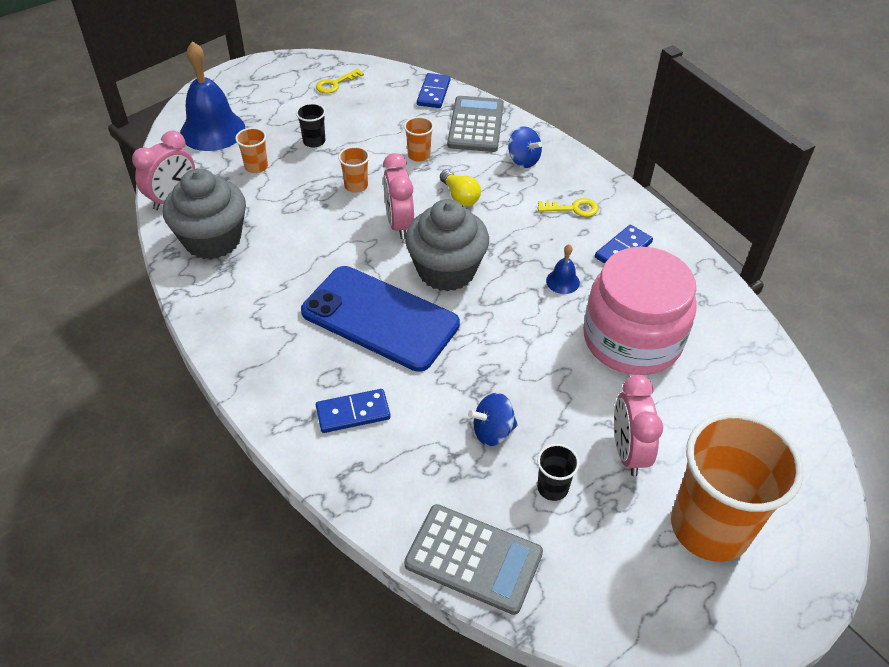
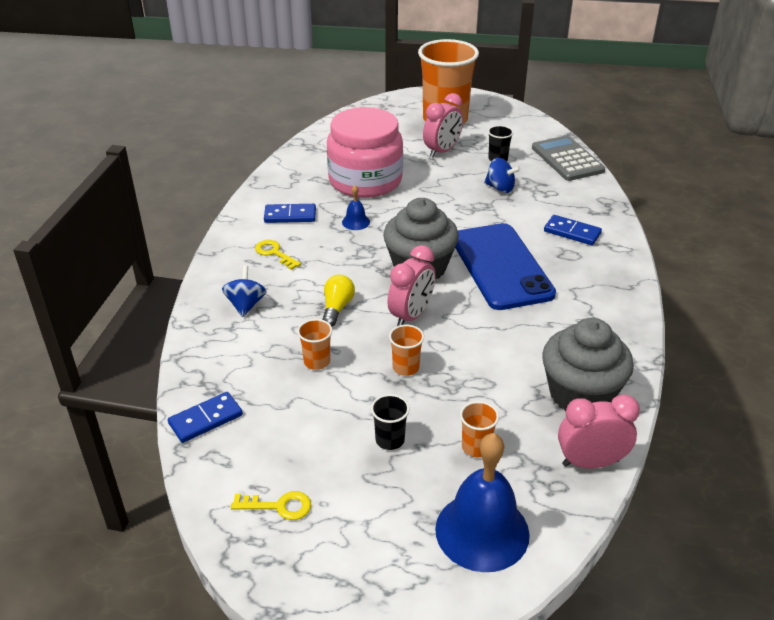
camera: 135 degrees left, 10 degrees down
(476, 125) = (227, 358): grey calculator -> none

